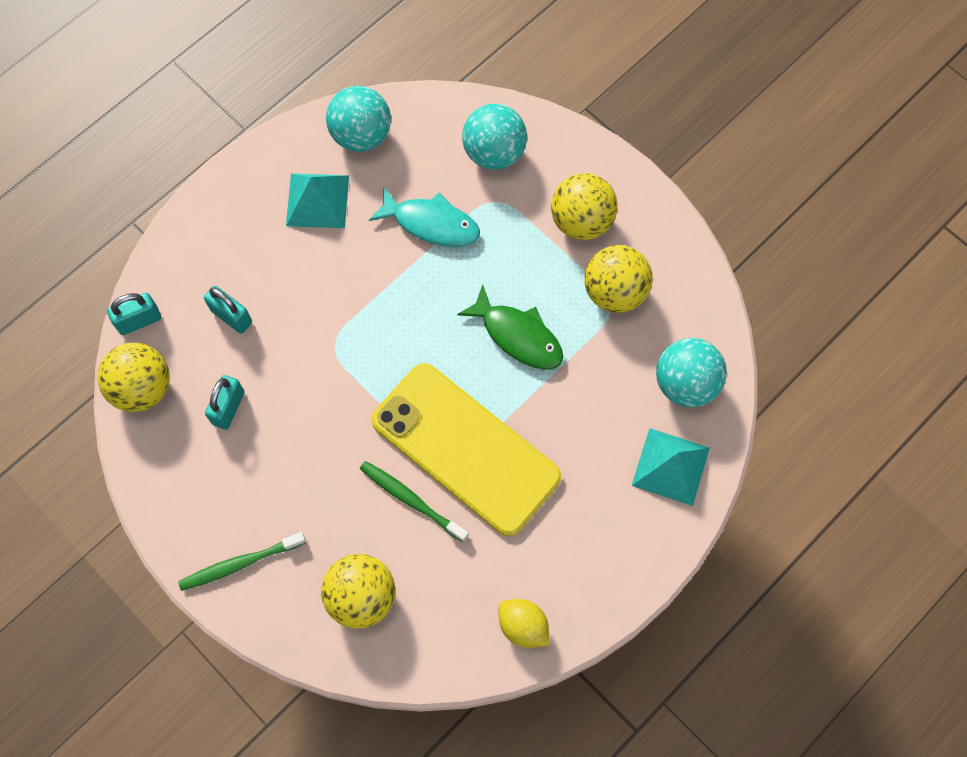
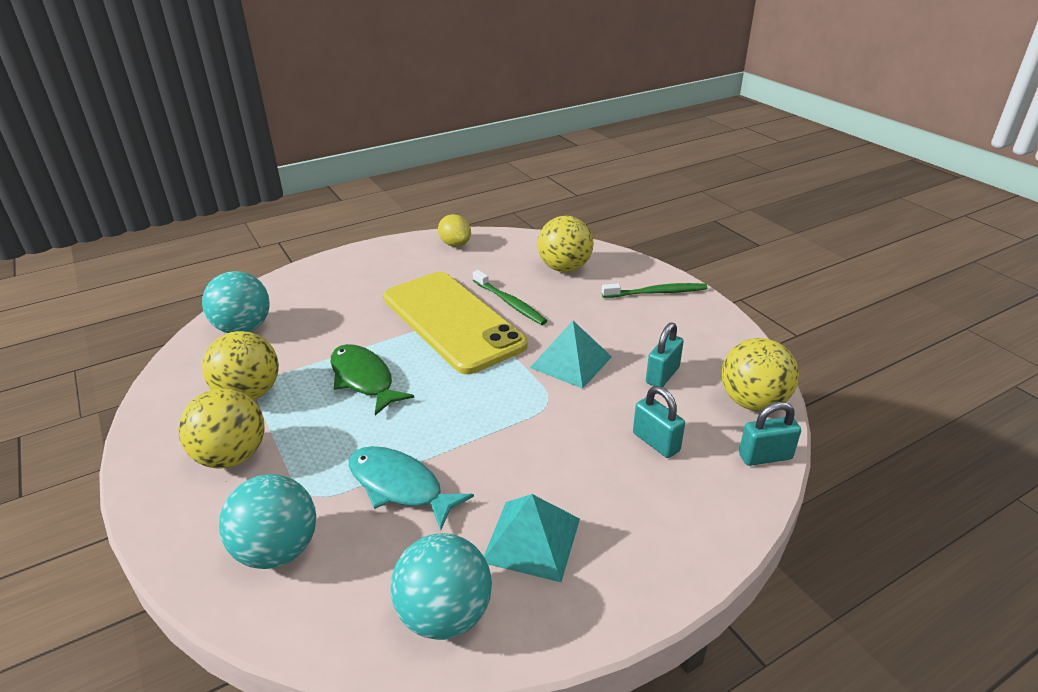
camera: 165 degrees left, 35 degrees down
(670, 466) = (297, 291): turquoise pyramid -> turquoise pyramid (571, 362)

